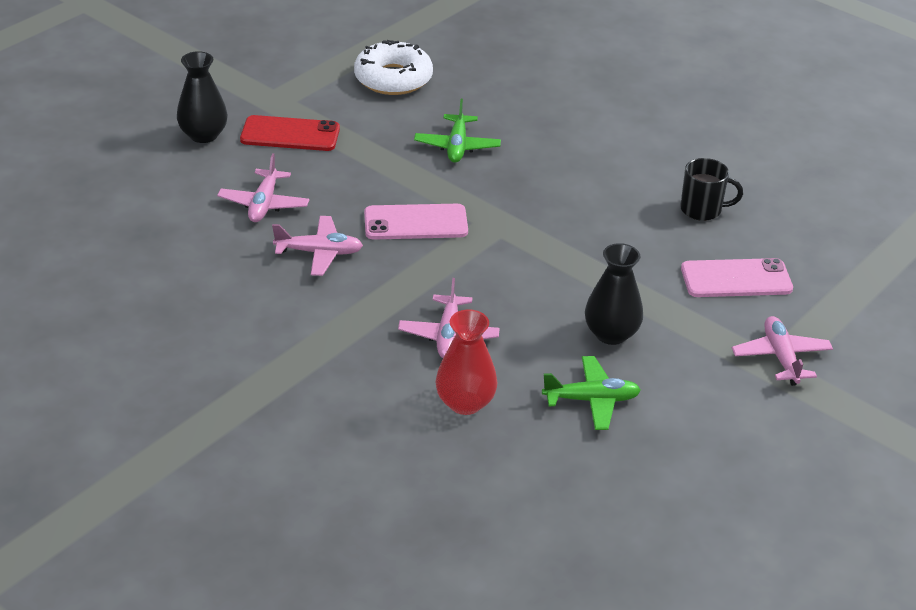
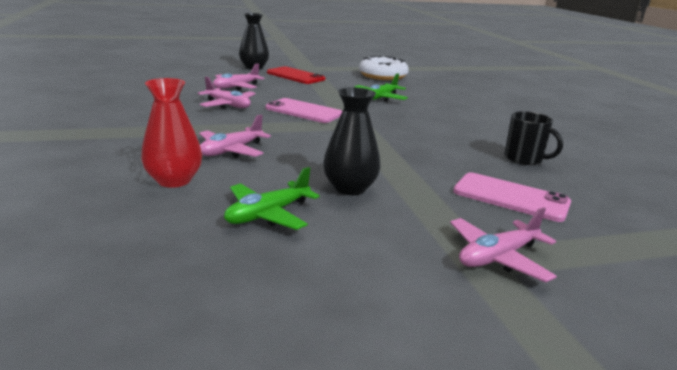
camera: 35 degrees right, 15 degrees down
(591, 400) = (268, 214): green plane -> green plane turned 105 degrees clockwise
(781, 357) = (498, 257): pink plane -> pink plane turned 150 degrees counterclockwise

